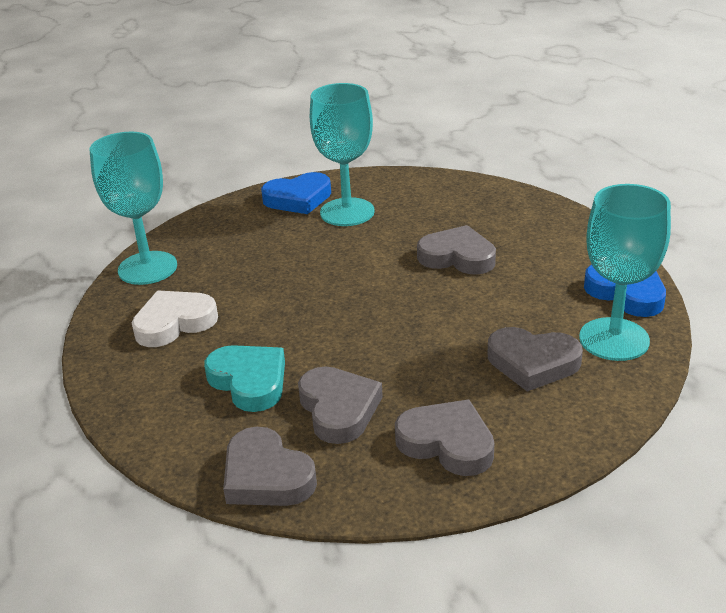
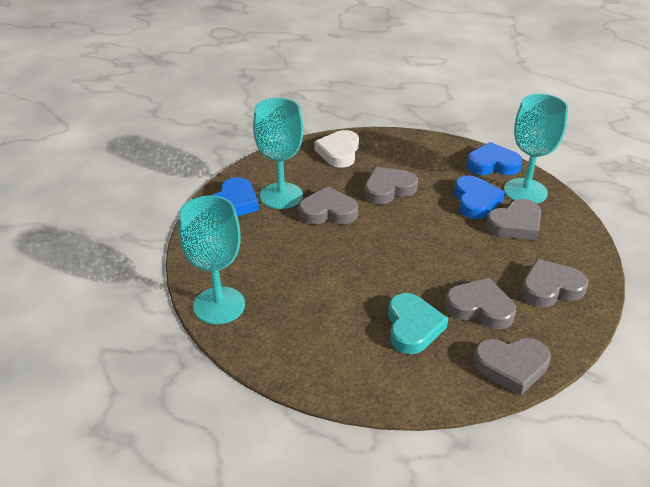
camera: 50 degrees left, 5 degrees up
(174, 323) = (306, 326): white heart -> white heart (339, 152)
(249, 381) = (413, 327): turquoise heart -> turquoise heart turned 90 degrees clockwise
(362, 246) = (328, 212): none -> grey heart
(531, 316) = (475, 201): none -> blue heart

